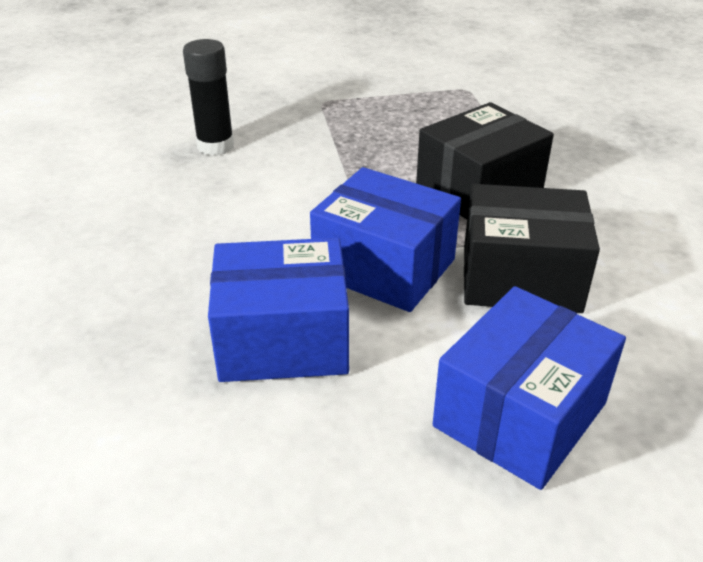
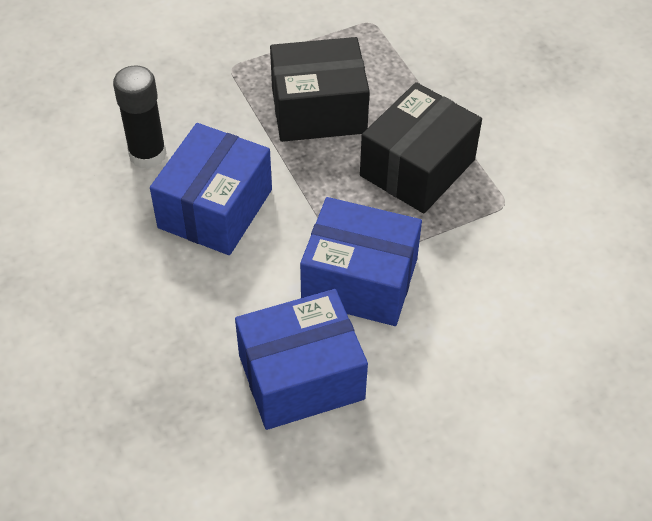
camera: 15 degrees left, 15 degrees up
(520, 278) = (476, 269): black box -> black box (318, 110)
(520, 415) = (503, 407): blue box -> blue box (215, 209)

